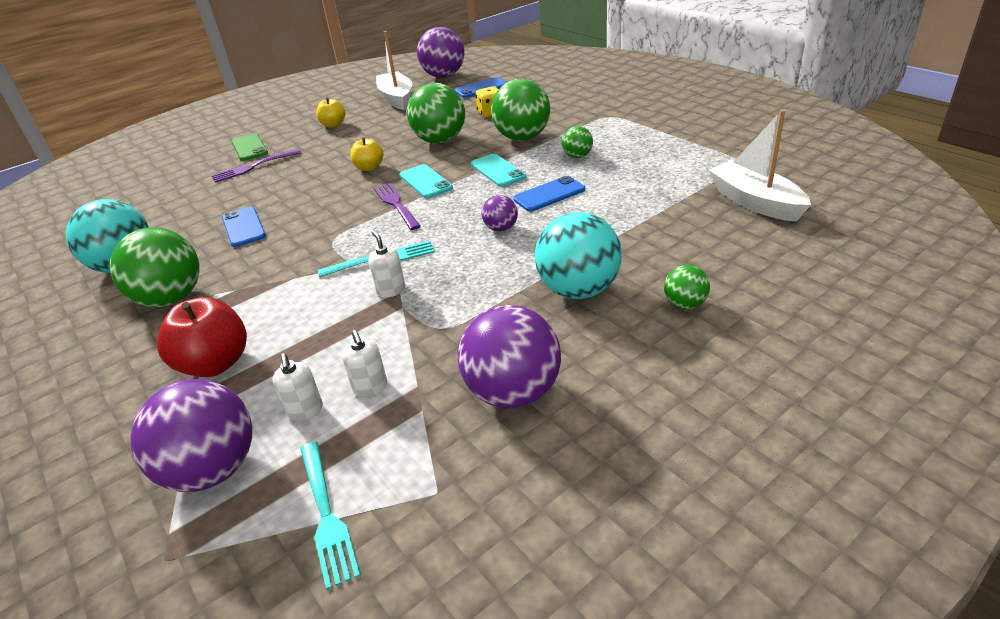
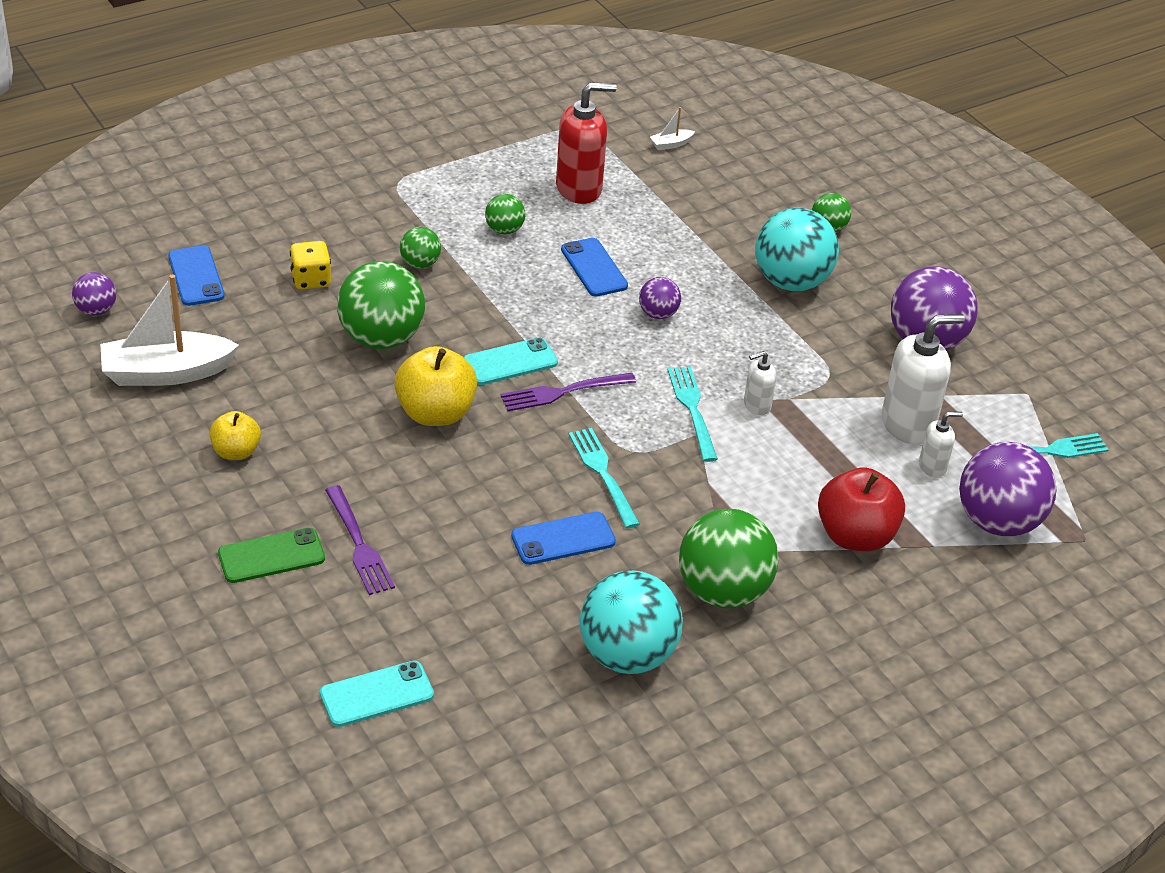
camera: 90 degrees left, 5 degrees up
(307, 232) = (603, 474): none -> turquoise fork
(369, 167) = (435, 413): yellow apple -> yellow apple, size x1.67
(370, 387) = (908, 424): white soap dispenser -> white soap dispenser, size x1.95
(444, 76) = (96, 310): purple ball -> purple ball, size x0.50
(498, 171) = (510, 298): turquoise phone -> turquoise phone (377, 694)
(522, 138) = (420, 264): green ball -> green ball, size x0.50
(651, 174) = (579, 188): none -> red soap dispenser
(755, 202) = (671, 144): white boat -> white boat, size x0.41

